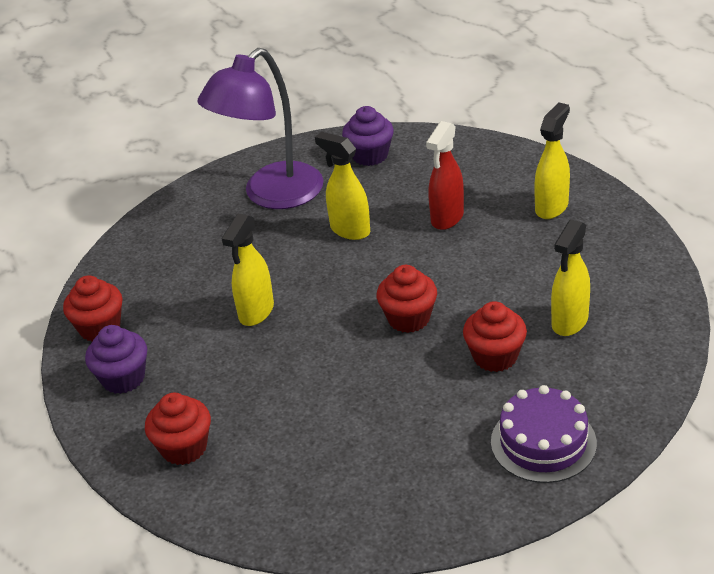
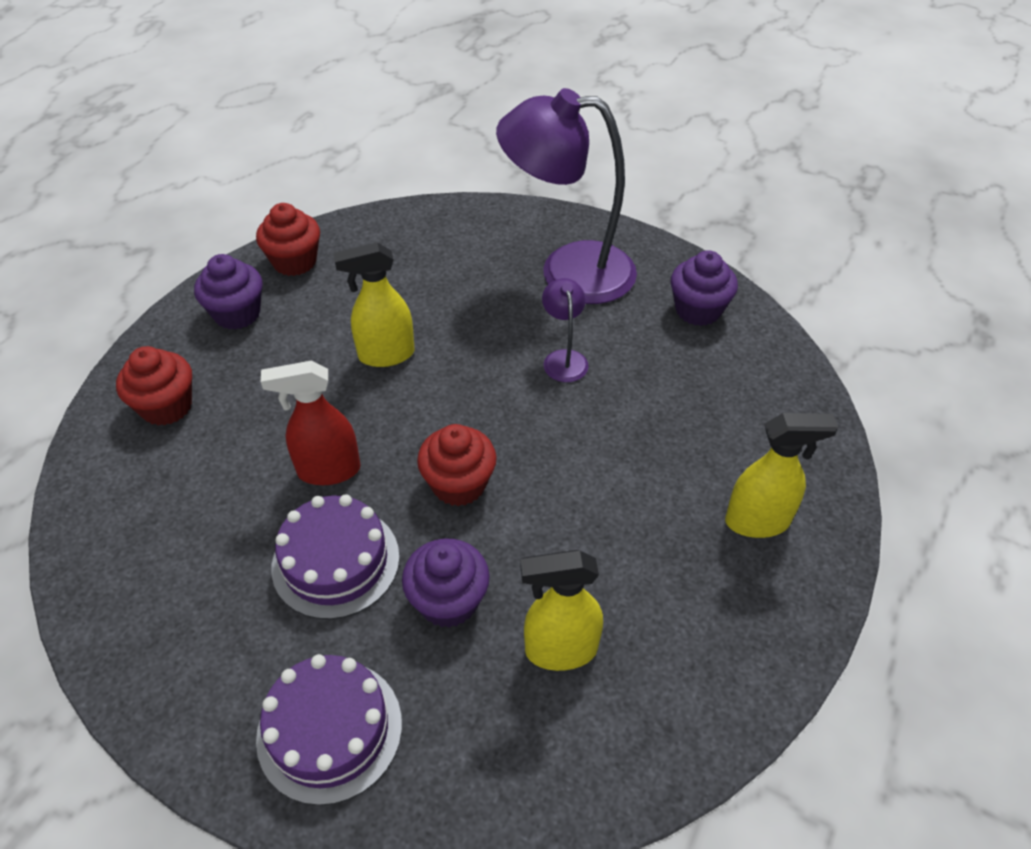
camera: 50 degrees right, 10 degrees up
(349, 230) = (563, 358): yellow spray bottle -> purple lamp
(418, 399) = (336, 561): none -> purple cake
(447, 218) = (651, 430): red spray bottle -> red spray bottle (328, 470)
(495, 356) = (448, 601): red cupcake -> purple cupcake

